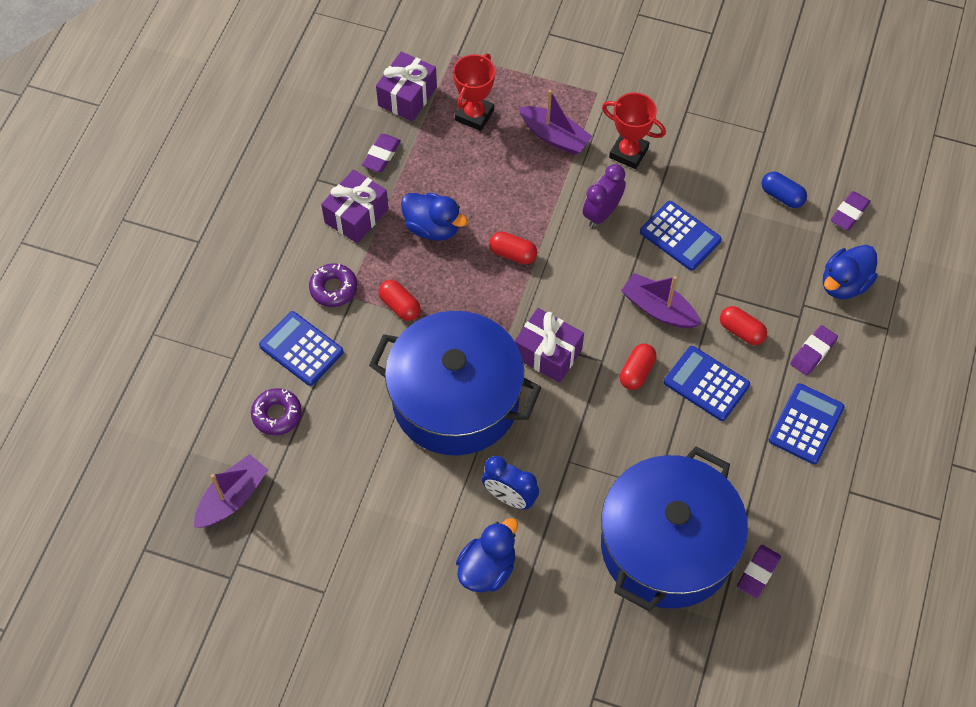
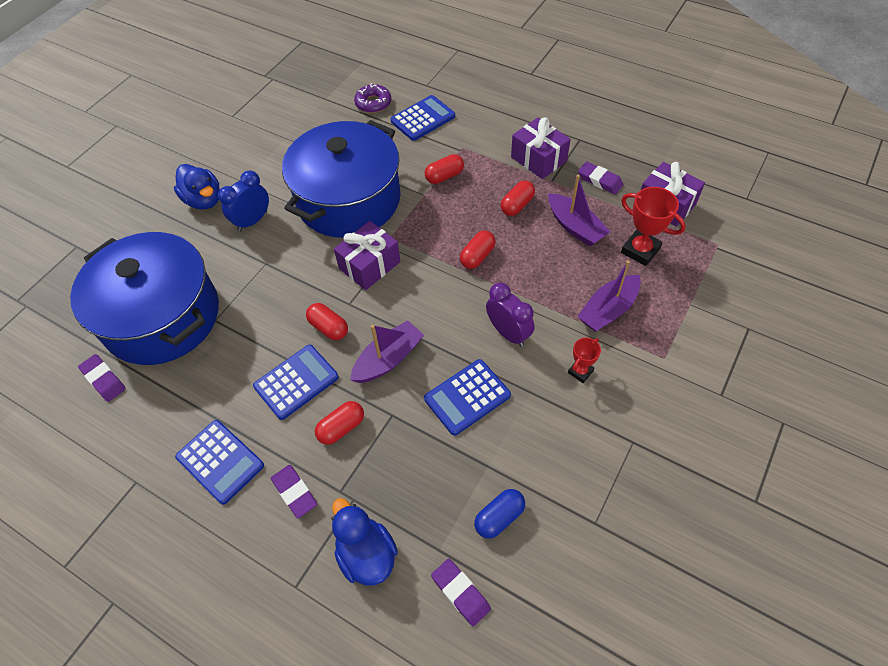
camera: 105 degrees right, 5 degrees down
(232, 497) = (319, 79): purple boat -> purple boat (575, 227)
(333, 288) = (471, 140): purple donut -> none
(432, 227) = (517, 205): blue duck -> red capsule
(628, 153) = (580, 371): red trophy -> red trophy, size x0.58

